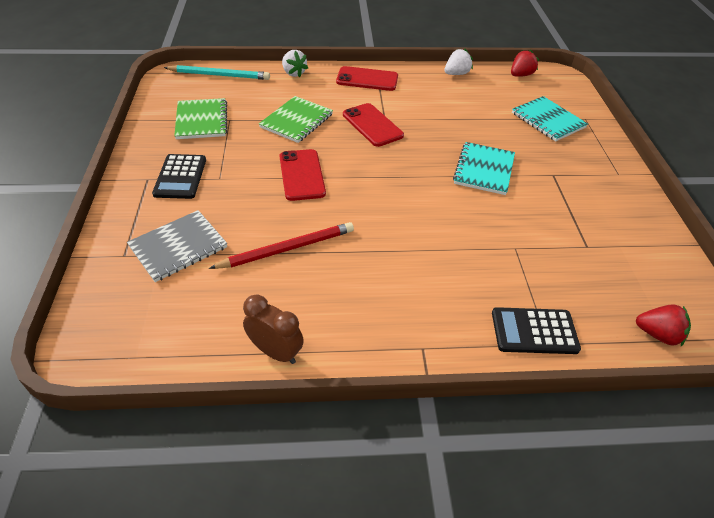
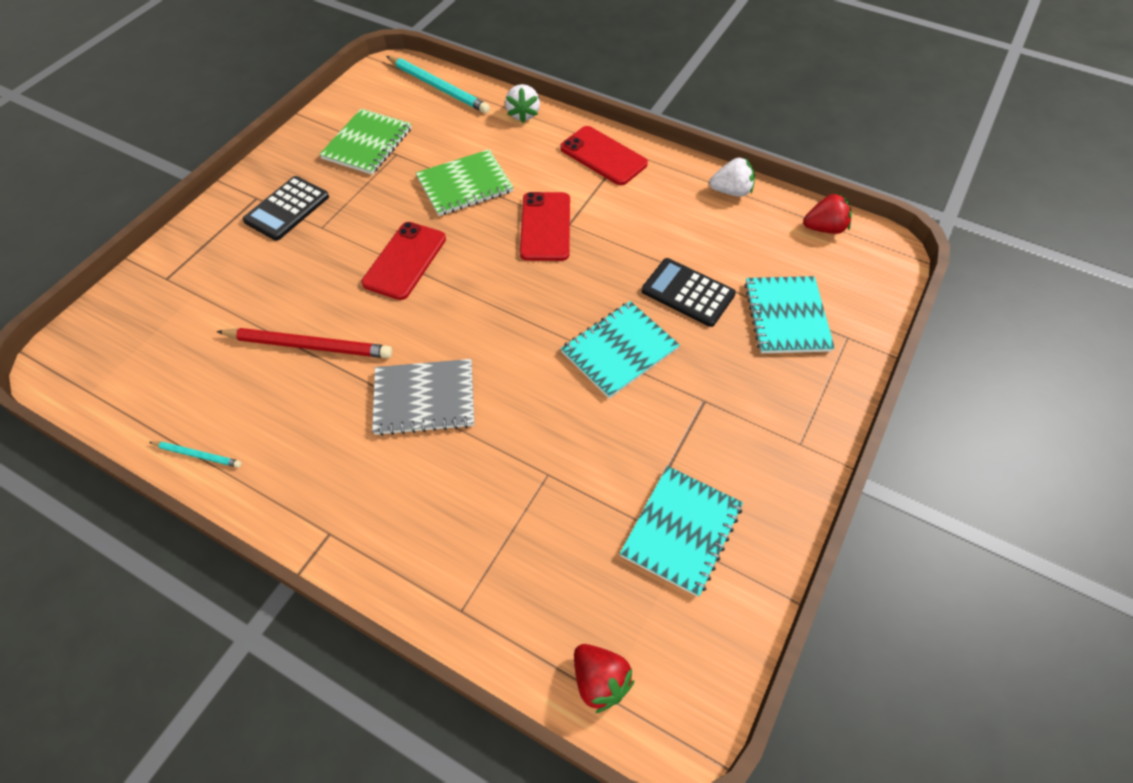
camera: 35 degrees right, 10 degrees up
(178, 247) = (216, 293): grey notebook -> grey notebook (424, 399)
(275, 352) = (198, 455): brown clock -> turquoise pencil
(534, 331) = (460, 586): black calculator -> black calculator (688, 293)
(612, 240) = (681, 531): none -> turquoise notebook

